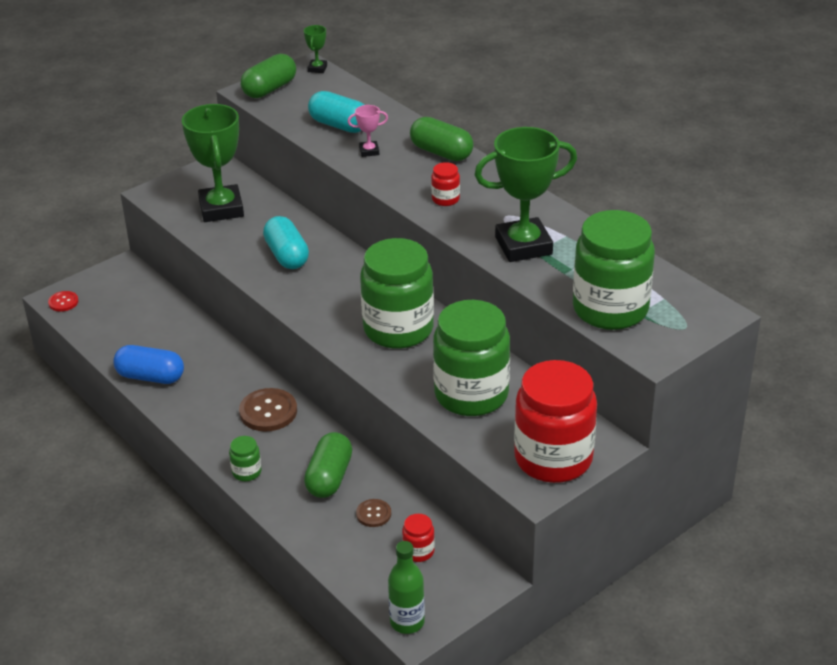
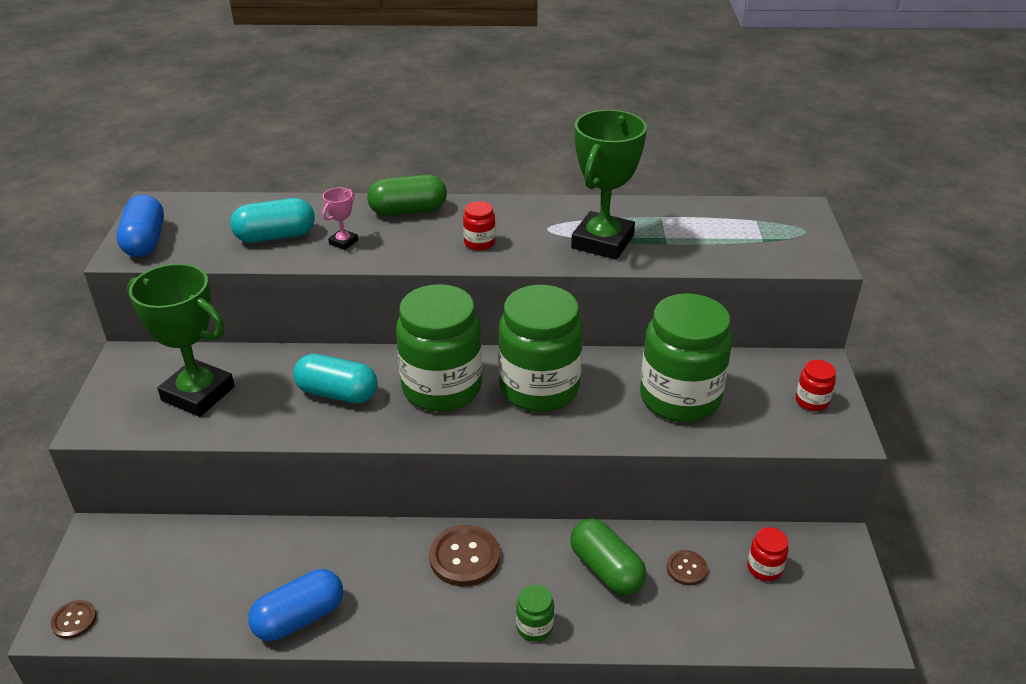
camera: 50 degrees left, 0 degrees up
(63, 302) = (74, 620): red button -> brown button
(269, 89) = (145, 241): green capsule -> blue capsule
(317, 68) = (165, 202): green trophy -> none
(407, 622) = (852, 632): green bottle -> none
(553, 458) = (811, 401): red jar -> red jar, size x0.41
(610, 309) = (742, 248): green jar -> green jar (442, 388)

